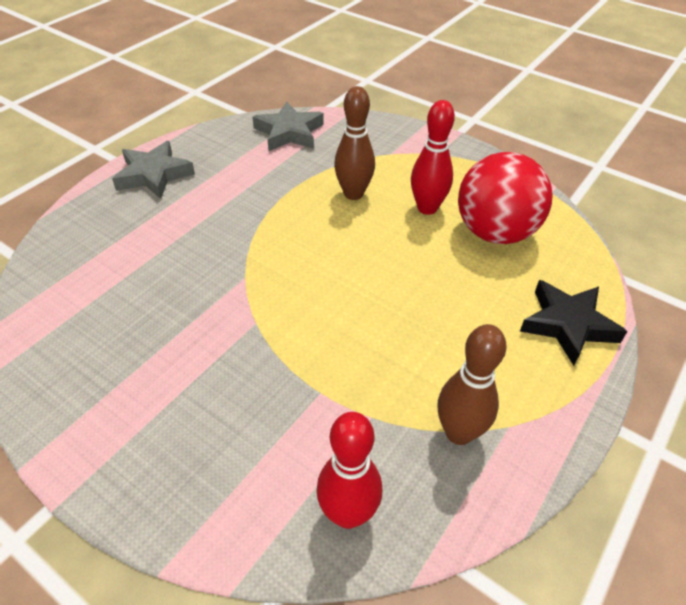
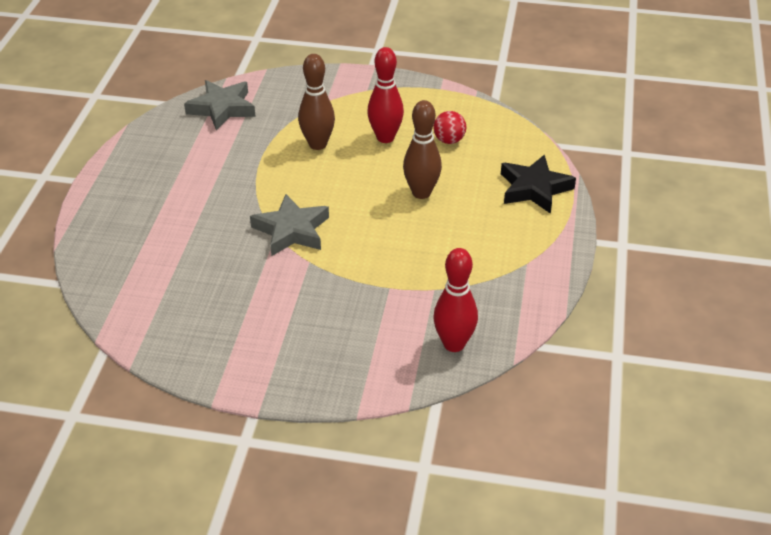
camera: 25 degrees left, 5 degrees down
(154, 175) = (128, 181): grey star -> grey star (292, 230)
(459, 432) = (497, 277): brown bowling pin -> brown bowling pin (421, 193)
(495, 232) = (449, 140): red ball -> red ball, size x0.44

